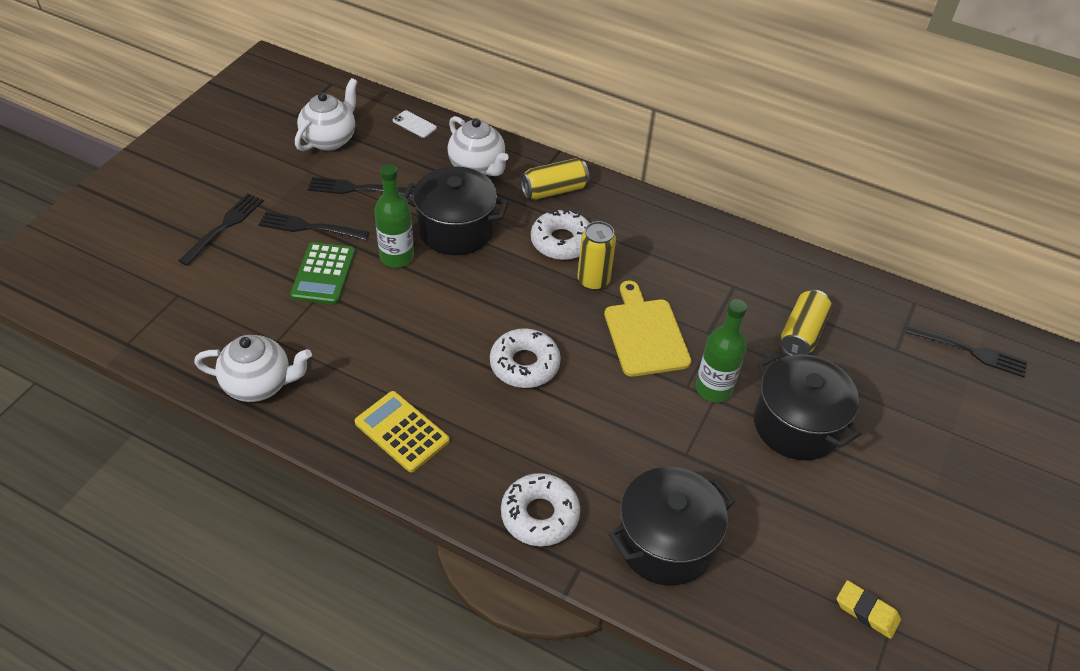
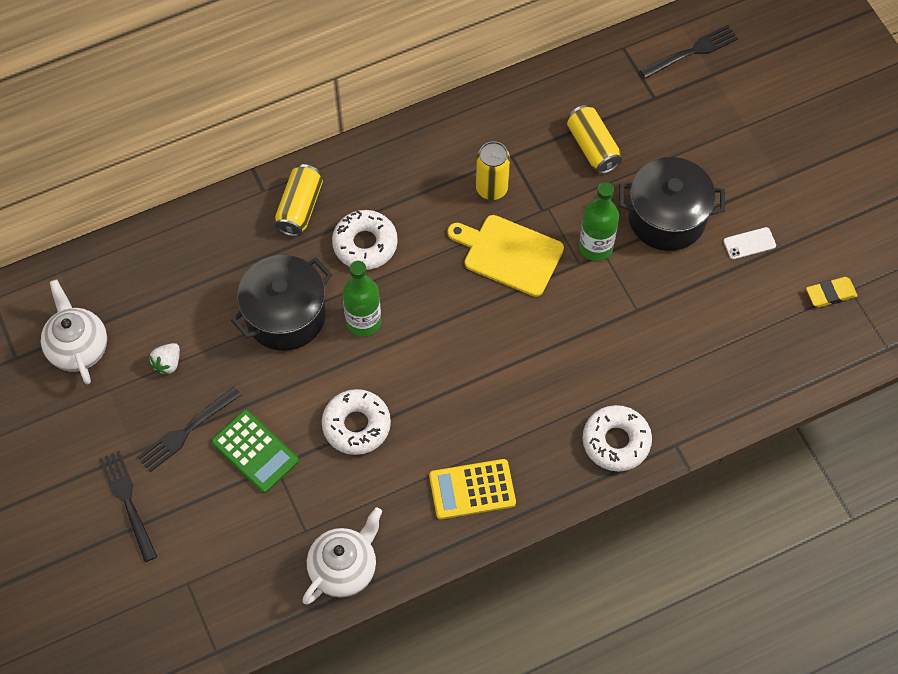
camera: 50 degrees left, 15 degrees up
(357, 189) = (167, 363): black fork -> white strawberry
(397, 257) = (281, 382): green bottle -> green bottle (363, 322)
(414, 124) = (117, 263): white phone -> white phone (749, 243)
(477, 167) = (220, 248): white teapot -> none
(524, 364) = (473, 360): white donut -> white donut (356, 425)
(593, 281) = (426, 251): yellow can -> yellow can (491, 188)
(665, 543) = (696, 376): black pot -> none

